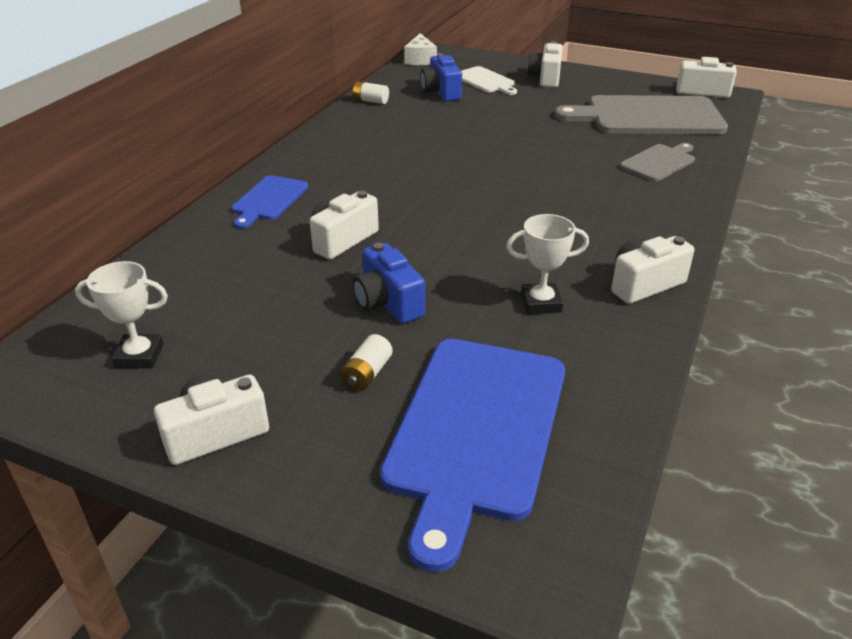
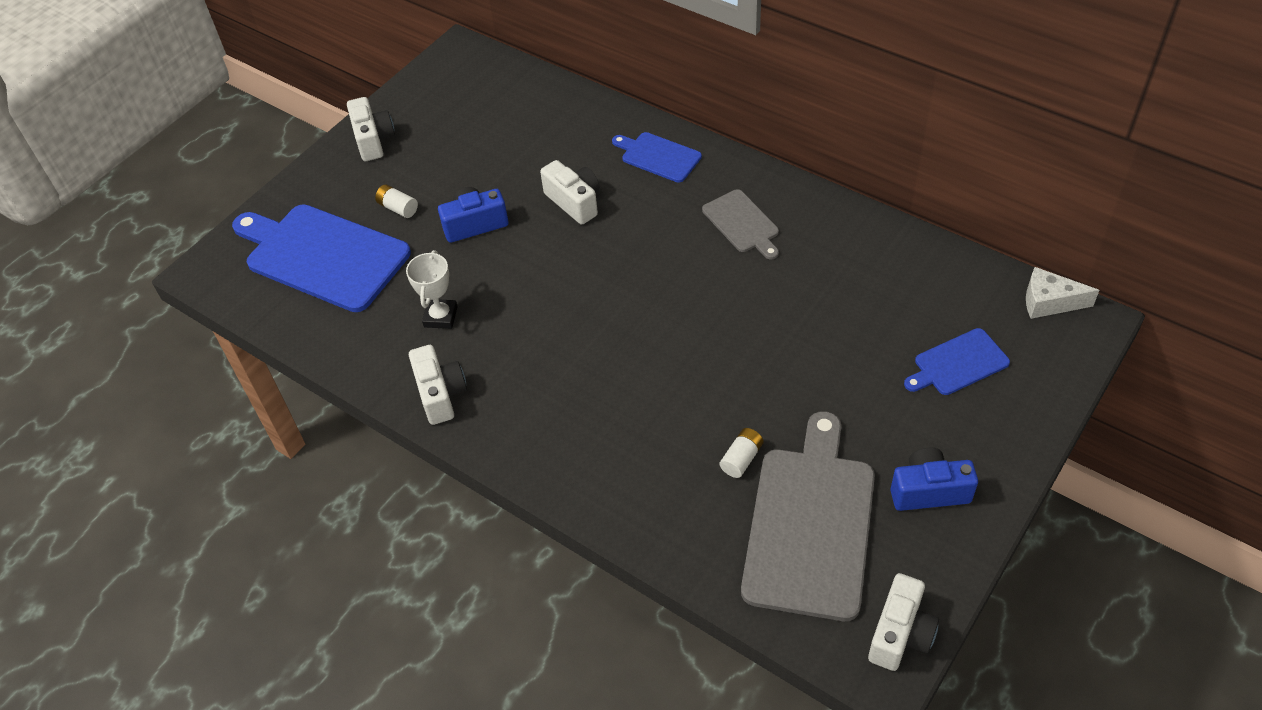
camera: 105 degrees right, 15 degrees up
(139, 356) = (460, 102): white trophy -> none
(371, 101) = (892, 239): white battery -> white battery (741, 459)
(441, 92) = (917, 310): blue camera -> blue camera (929, 491)
(485, 81) = (958, 364): white cutting board -> blue cutting board
(545, 78) = (966, 437): white camera -> none
(659, 162) = (671, 489): grey cutting board -> grey cutting board (742, 223)

